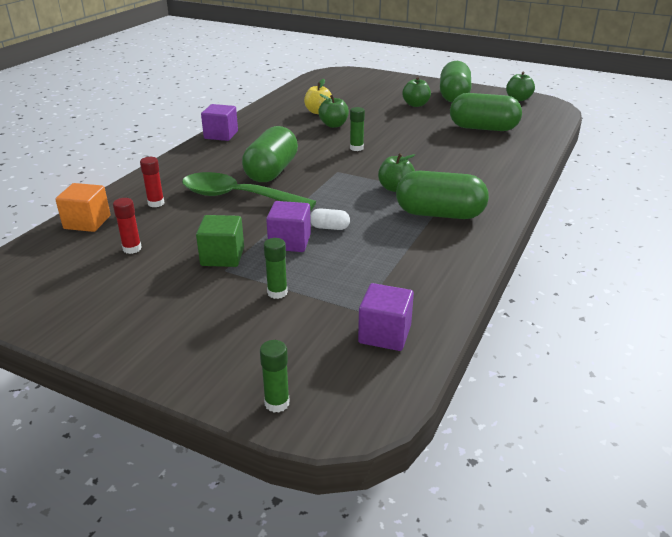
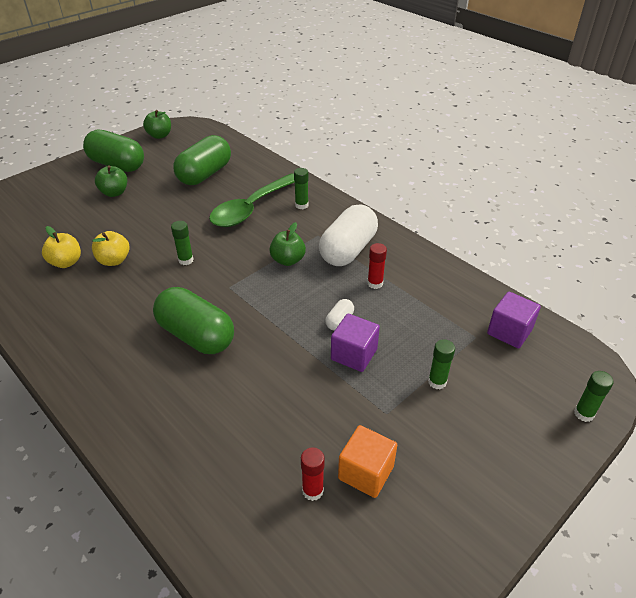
camera: 70 degrees left, 10 degrees up
(87, 222) = (223, 536): orange cube -> orange cube (366, 472)
(156, 203) = (212, 454): red glue stick -> red glue stick (375, 283)
(221, 135) = (58, 360): purple cube -> none
(222, 257) = (361, 410): green cube -> none
(237, 197) = (240, 375): green spoon -> green spoon (251, 208)
(333, 125) = (114, 260): green apple -> yellow apple
(439, 214) = (348, 250): green capsule -> white capsule
(488, 178) = (301, 205): none -> green glue stick

